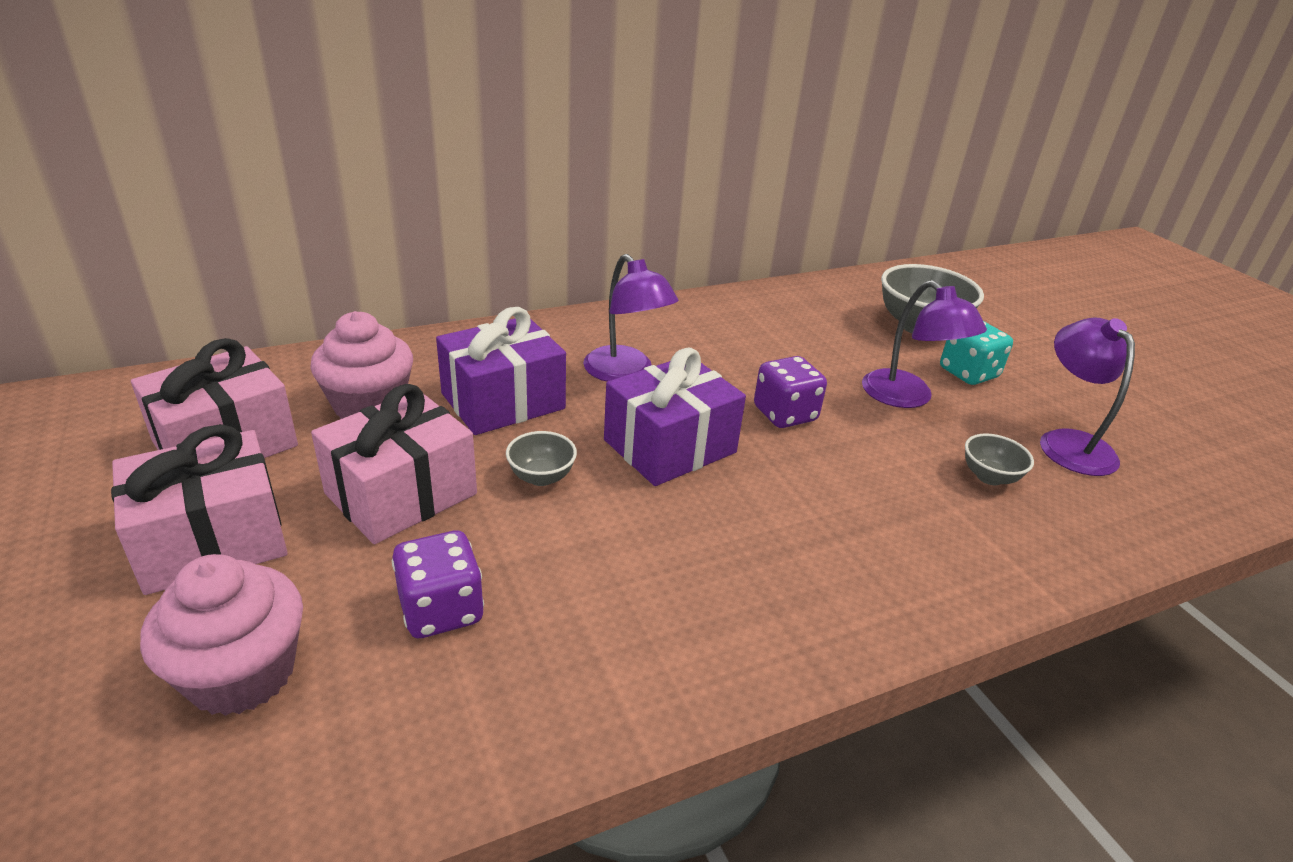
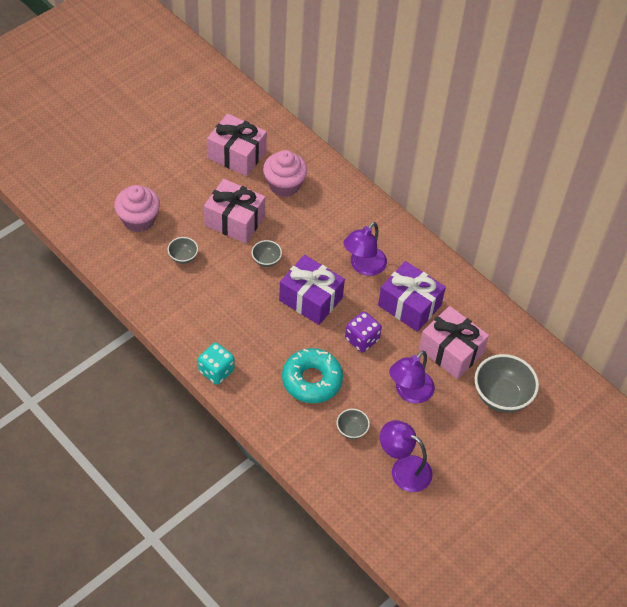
camera: 70 degrees right, 20 degrees up
(212, 540) = (186, 181): pink gift -> pink gift (451, 351)
(441, 610) = (183, 257): purple dice -> grey bowl
(503, 401) = (312, 228): purple gift -> purple gift (409, 305)
(868, 495) = (312, 380): none -> turquoise donut
(968, 373) = (455, 422): turquoise dice -> turquoise dice (216, 371)
(1068, 443) = (403, 469): purple lamp -> purple lamp turned 120 degrees counterclockwise

